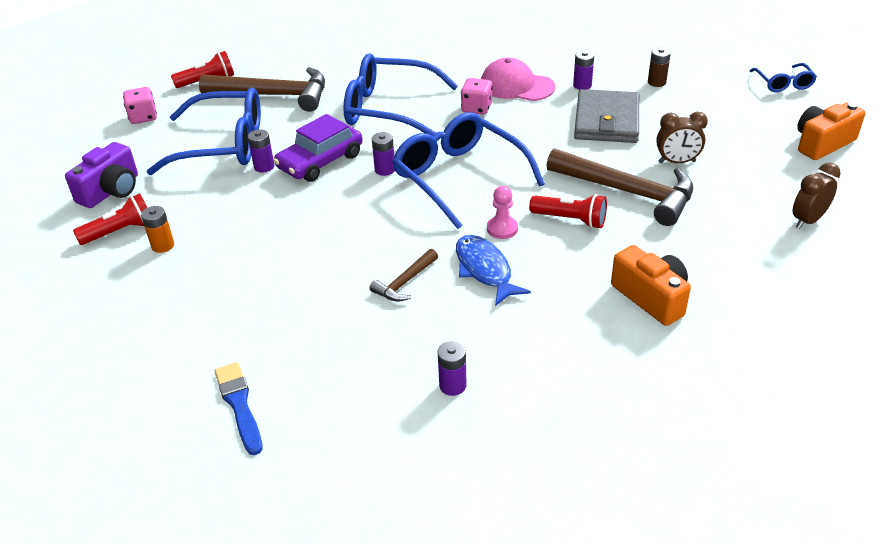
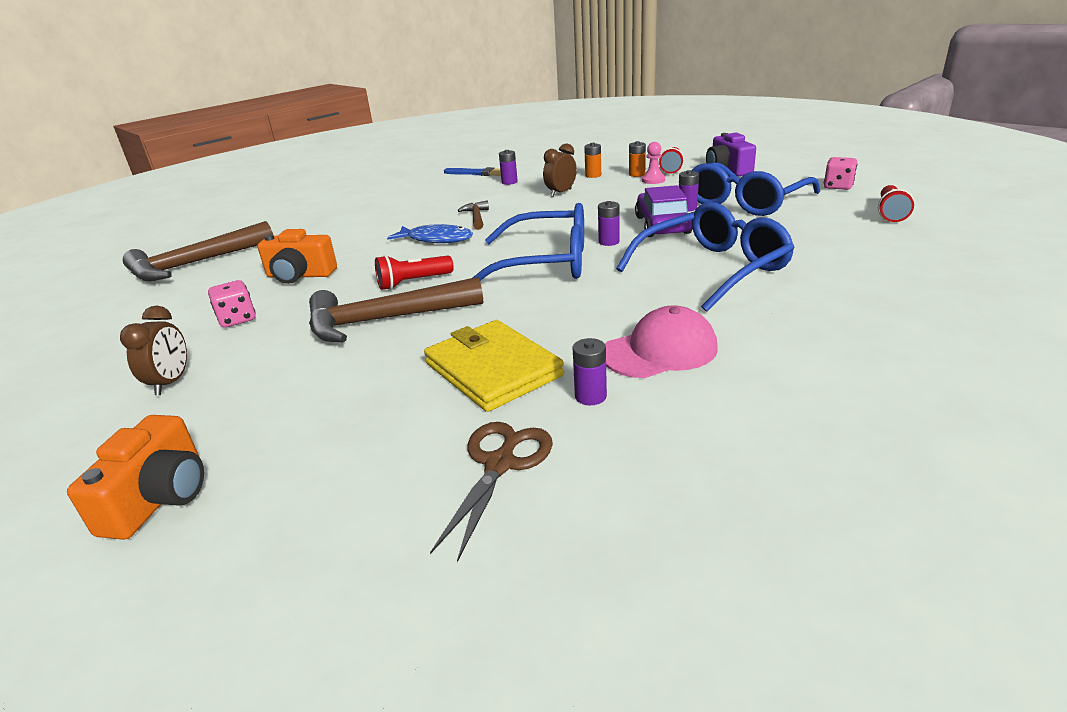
camera: 135 degrees right, 10 degrees down
(186, 278) = (593, 175): none -> orange battery
(274, 95) = (818, 231): brown hammer -> brown hammer (195, 263)
(452, 385) = (386, 209): purple battery -> purple battery (509, 182)
(476, 108) = (645, 309): pink dice -> pink dice (237, 319)
(502, 229) = (458, 257): pink pawn -> pink pawn (653, 180)
(606, 121) = (493, 369): grey wallet -> yellow wallet
(656, 82) = (500, 464): brown battery -> brown scissors
(677, 162) = (360, 368): brown clock -> brown clock (561, 193)
(783, 83) = (266, 611): blue glasses -> none

